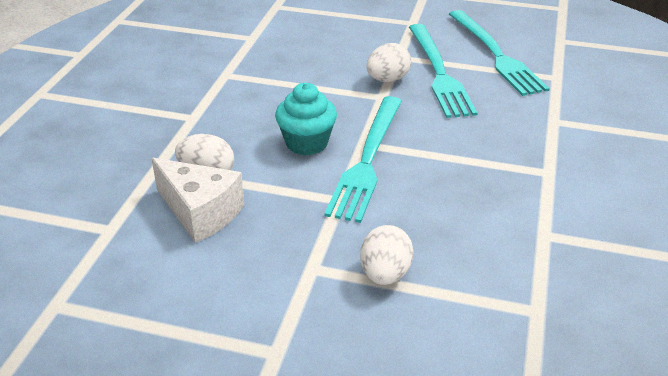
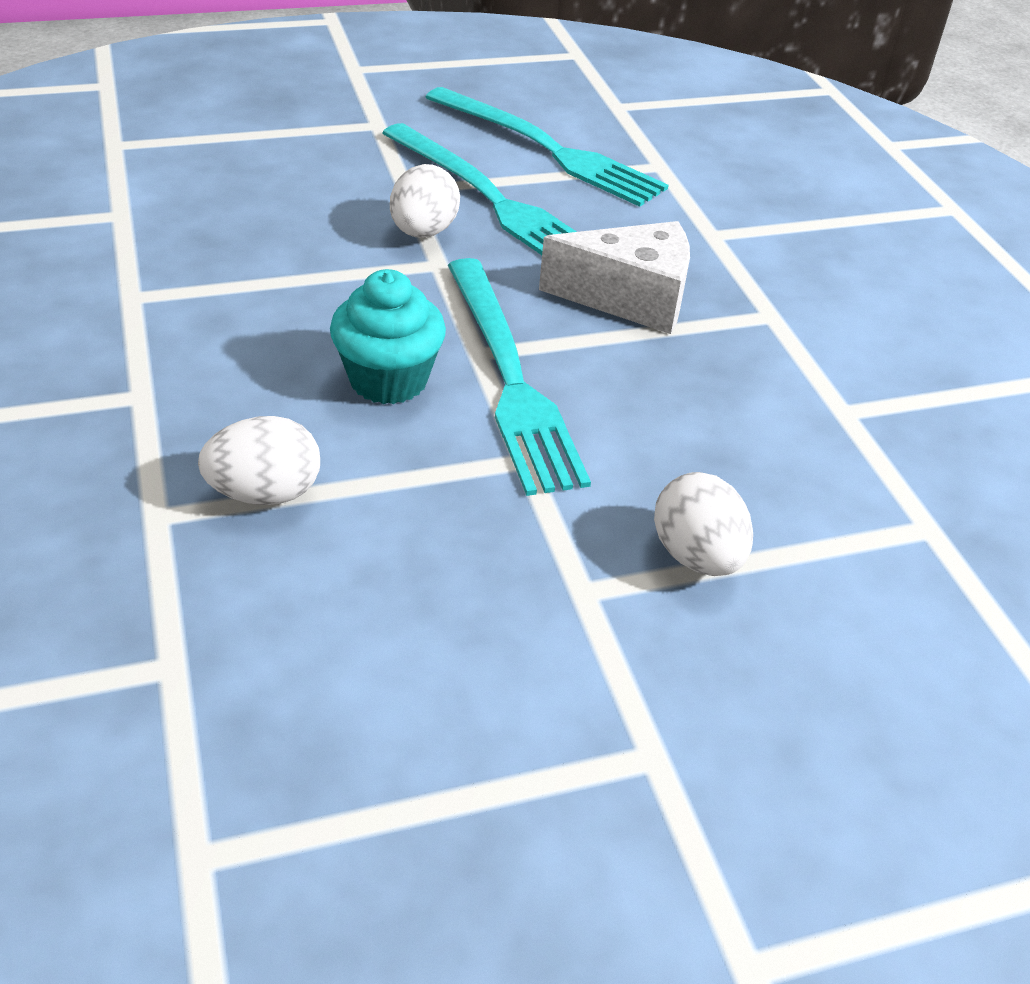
camera: 35 degrees left, 5 degrees up
(200, 212) = (316, 568): white cheese -> white cheese (630, 299)

